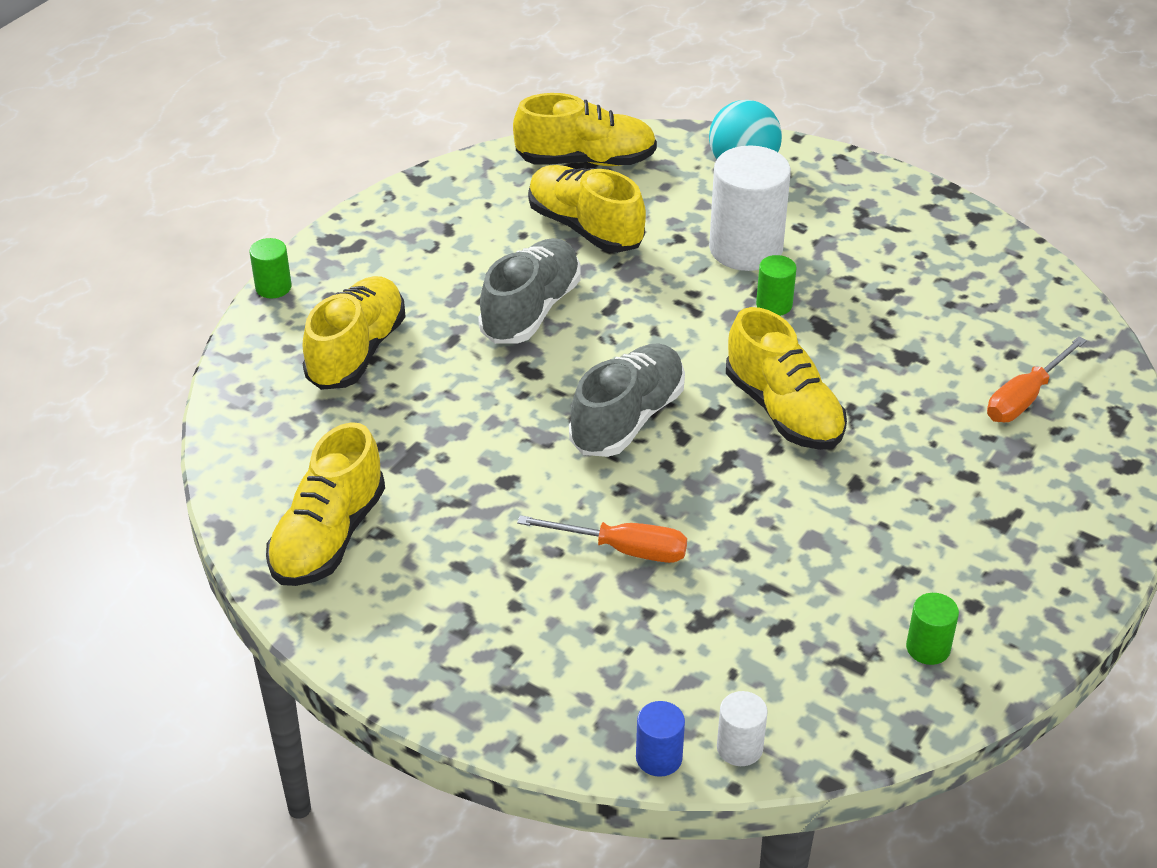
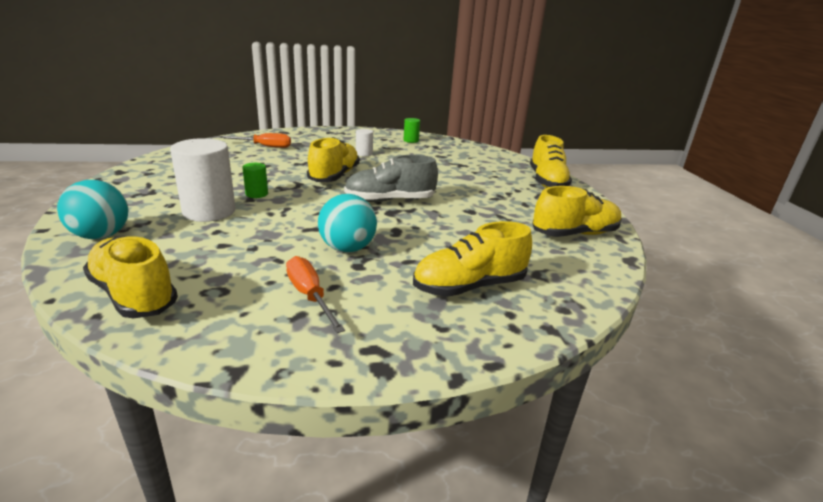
camera: 135 degrees left, 15 degrees down
(273, 287) = (475, 360): green cylinder -> none
(531, 310) = (347, 248): grey shoe -> turquoise ball
(585, 228) = (236, 262): yellow shoe -> yellow shoe (547, 181)
(623, 549) = (458, 182): orange screwdriver -> orange screwdriver (310, 296)
(659, 758) = (516, 158): blue cylinder -> none
(739, 748) = (491, 151): white cylinder -> white cylinder (364, 154)

